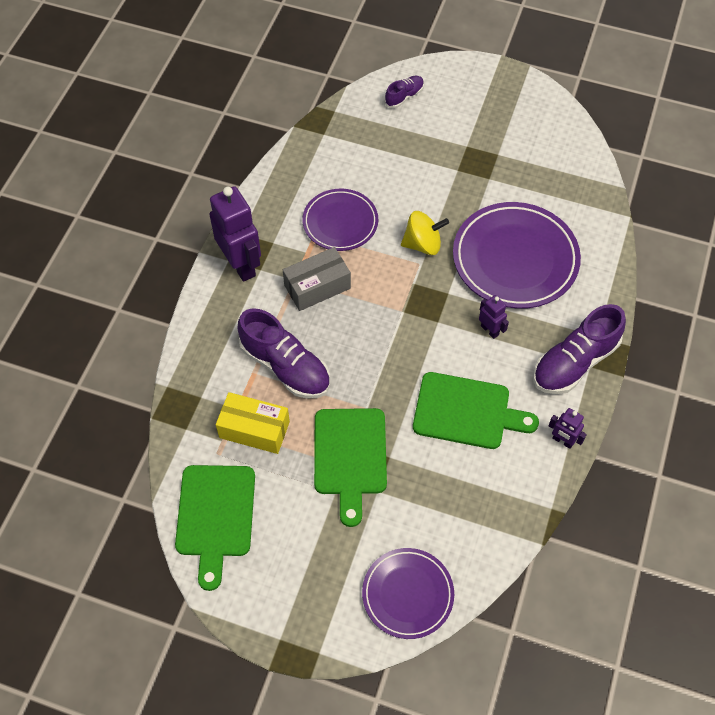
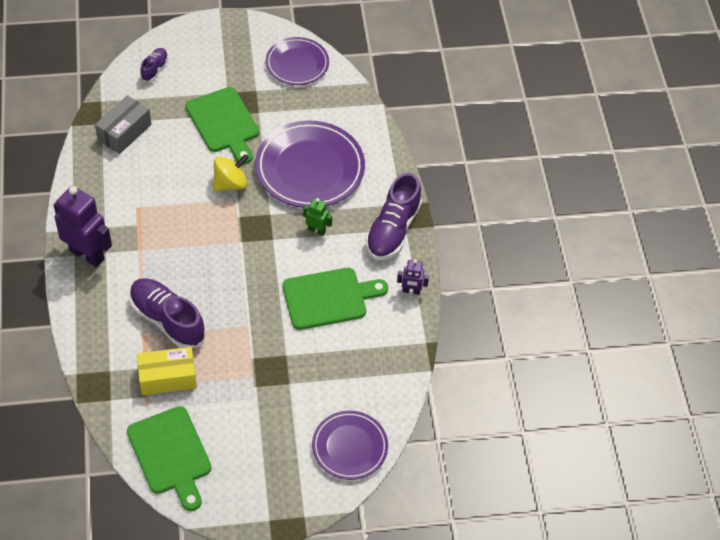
camera: 30 degrees left, 5 degrees down
(285, 366) = (167, 320): purple shoe -> purple shoe turned 150 degrees counterclockwise
(317, 287) = (161, 248): grey box -> grey box (124, 132)
(340, 222) = (153, 190): purple plate -> purple plate (297, 64)
(350, 457) = (255, 367): green cutting board -> green cutting board (224, 123)
(490, 330) = (316, 230): purple robot -> green robot

